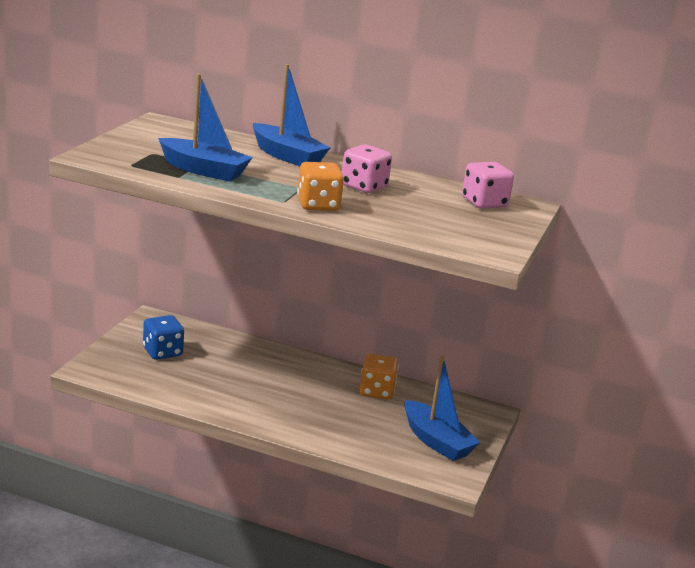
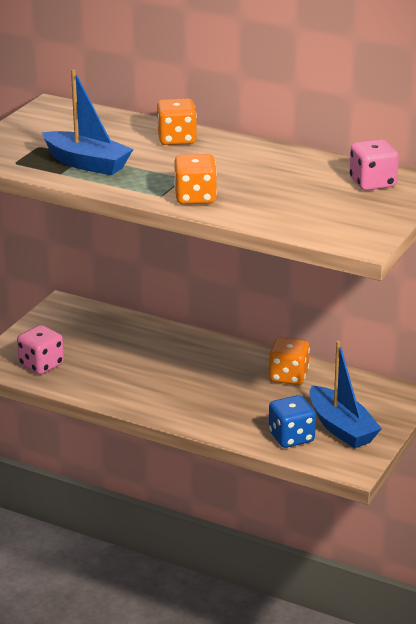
camera: 10 degrees right, 5 degrees up
(162, 352) = (70, 342): blue dice -> blue dice (291, 437)
(287, 156) = (177, 139): blue boat -> orange dice
(364, 187) = (249, 172): pink dice -> pink dice (41, 365)

